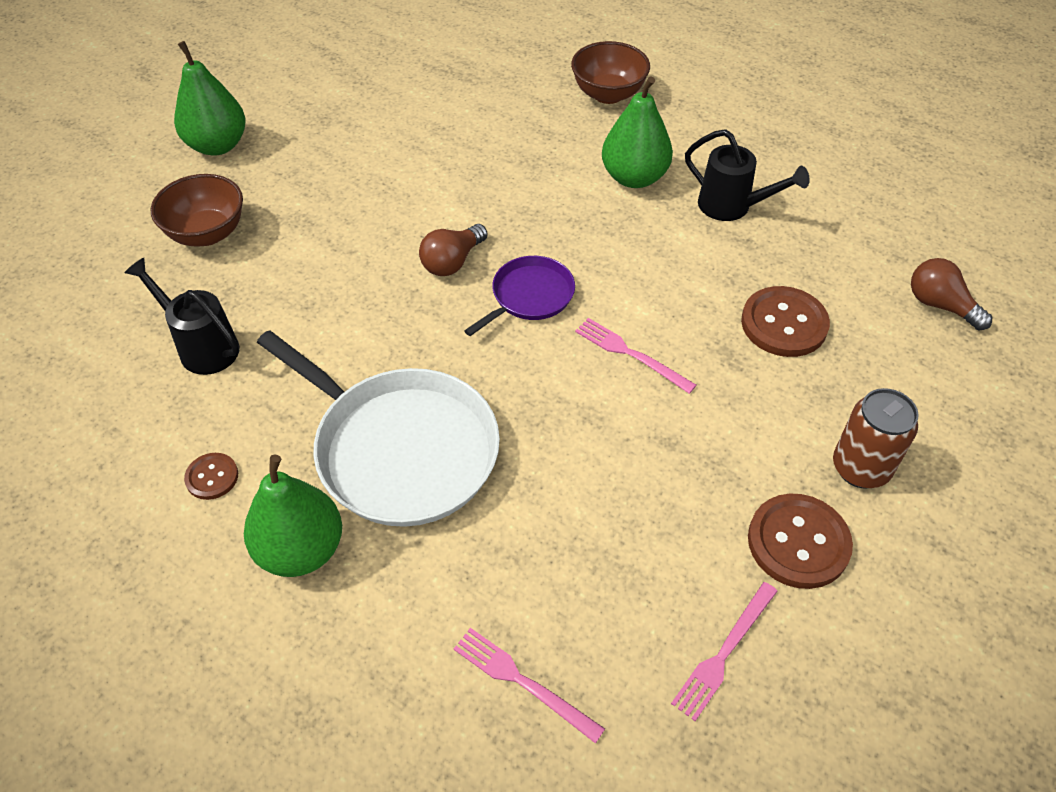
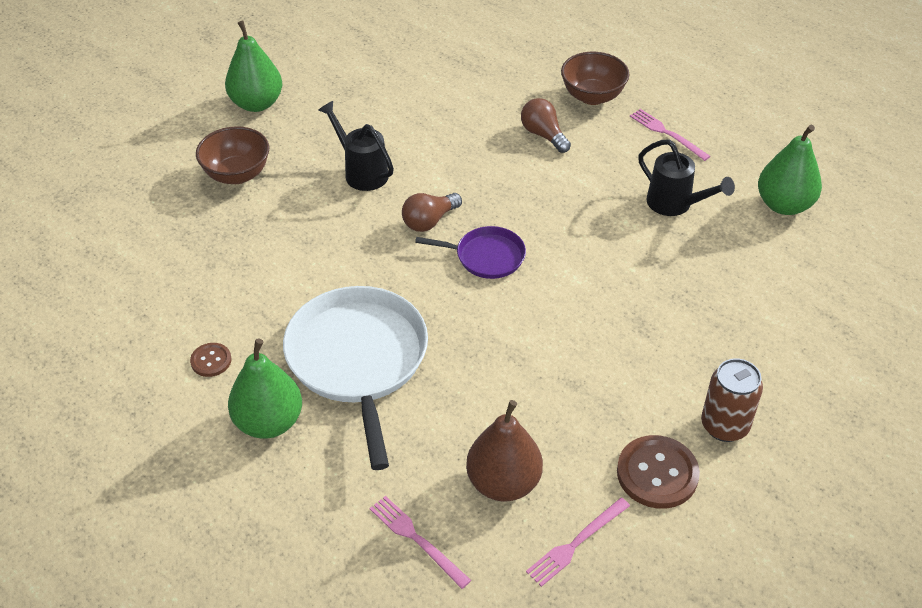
camera: 10 degrees right, 5 degrees down
(203, 347) = (219, 263): black watering can -> black watering can (362, 172)
(400, 449) = (358, 360): white pan -> white pan turned 150 degrees counterclockwise
(529, 296) = (486, 256): purple pan -> purple pan turned 45 degrees clockwise
(615, 585) = (503, 483): none -> brown pear
(630, 354) = (558, 313): pink fork -> pink fork (667, 133)
(634, 177) = (597, 170): green pear -> green pear (784, 205)
(784, 324) = (693, 305): brown button -> none
(940, 305) = (832, 308): brown light bulb -> brown light bulb (543, 135)

